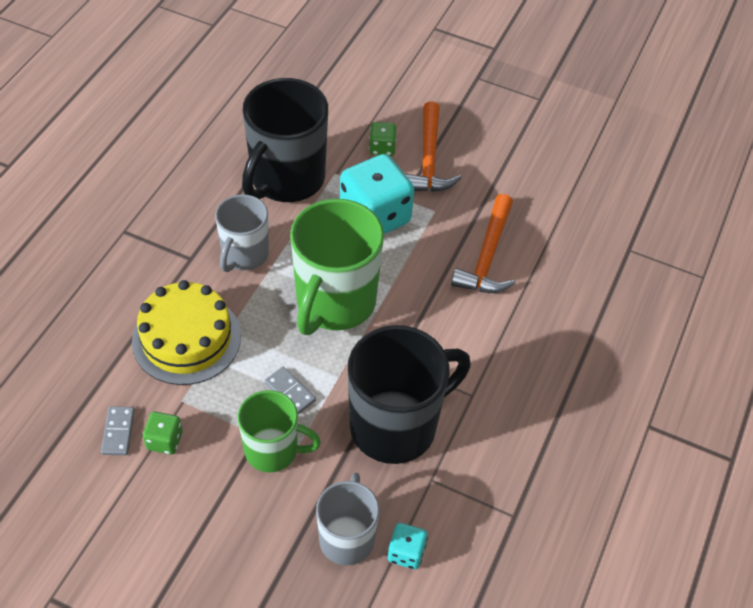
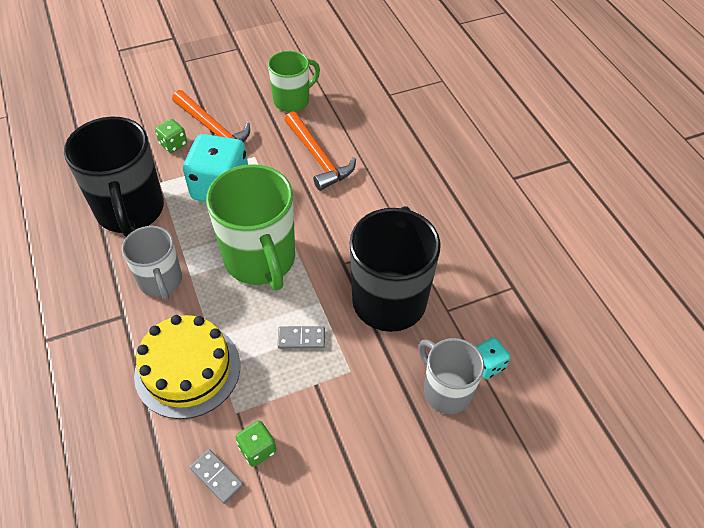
camera: 45 degrees left, 0 degrees up
(273, 450) = (336, 384): green mug -> green mug (292, 101)

